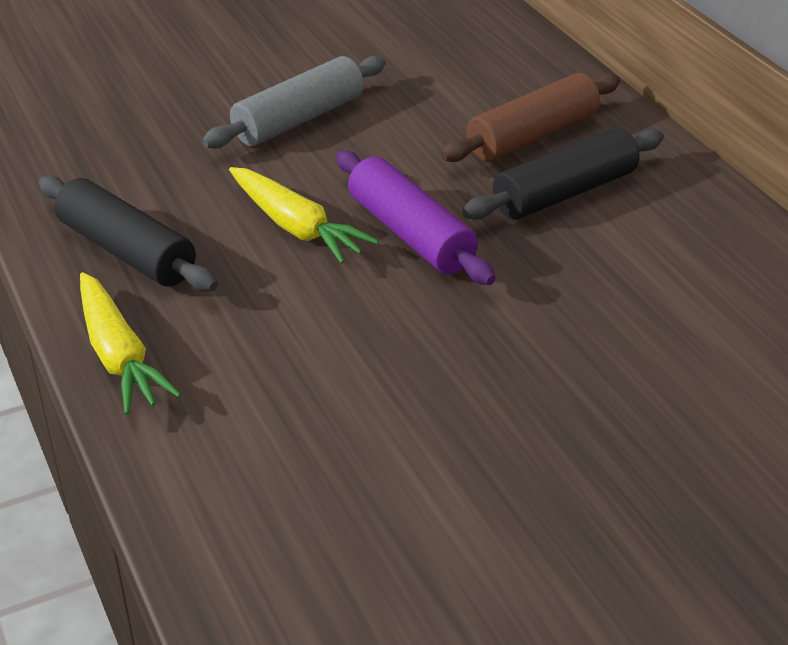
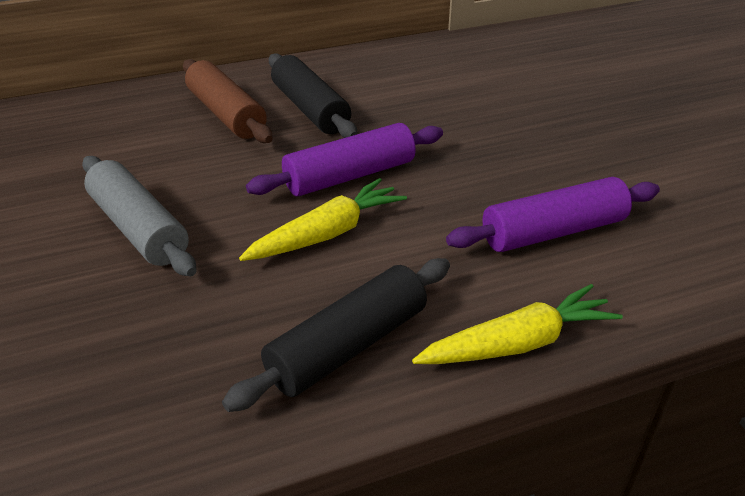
camera: 85 degrees left, 0 degrees up
(309, 394) = (553, 231): none -> purple rolling pin

